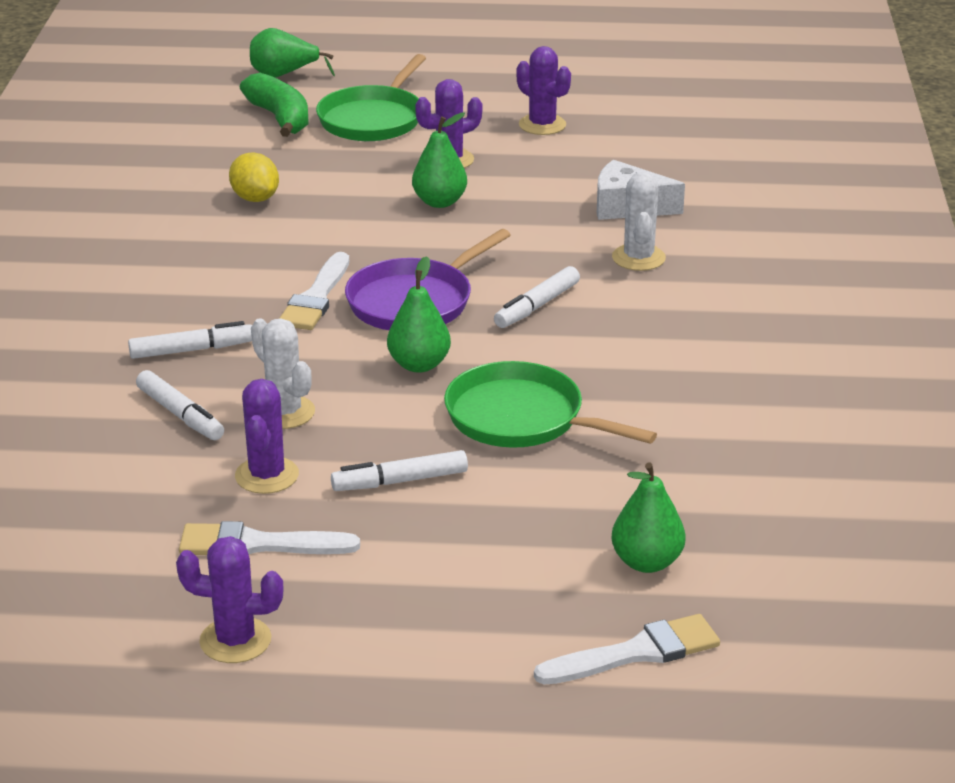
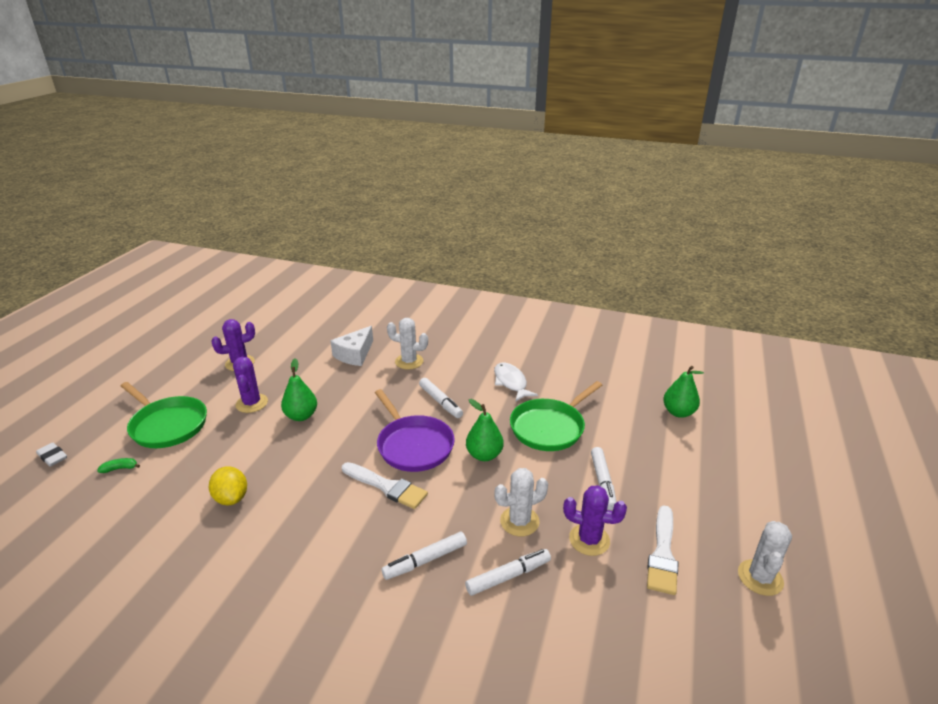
camera: 75 degrees left, 0 degrees up
(191, 350) = (426, 560): white marker -> white marker turned 120 degrees counterclockwise
(235, 640) = (760, 577): purple cactus -> white cactus
(255, 198) = (231, 498): yellow lemon -> yellow lemon turned 75 degrees clockwise
(280, 118) = (120, 468): green banana -> green banana, size x0.41
(284, 75) = (52, 457): green pear -> white eraser
(636, 365) = (511, 382): none -> white fish
(636, 653) = (748, 429): white brush -> none

